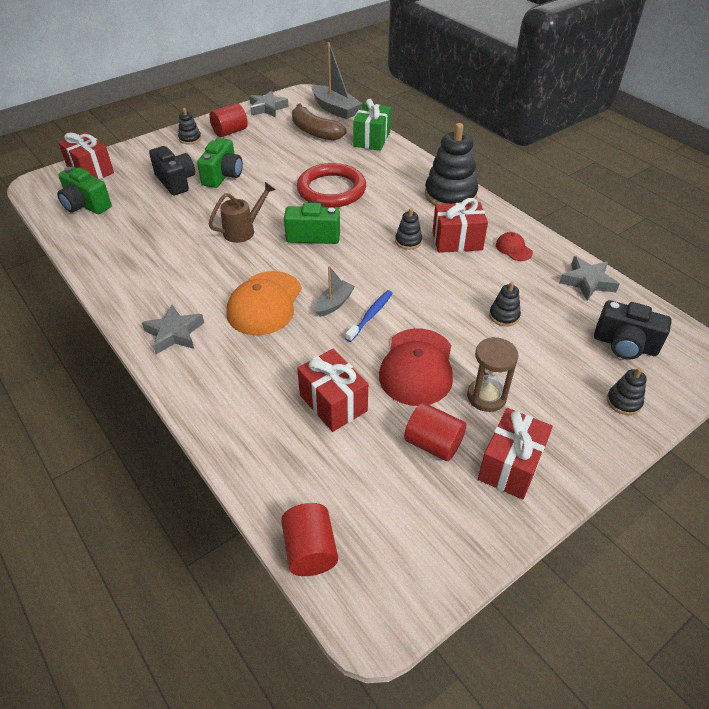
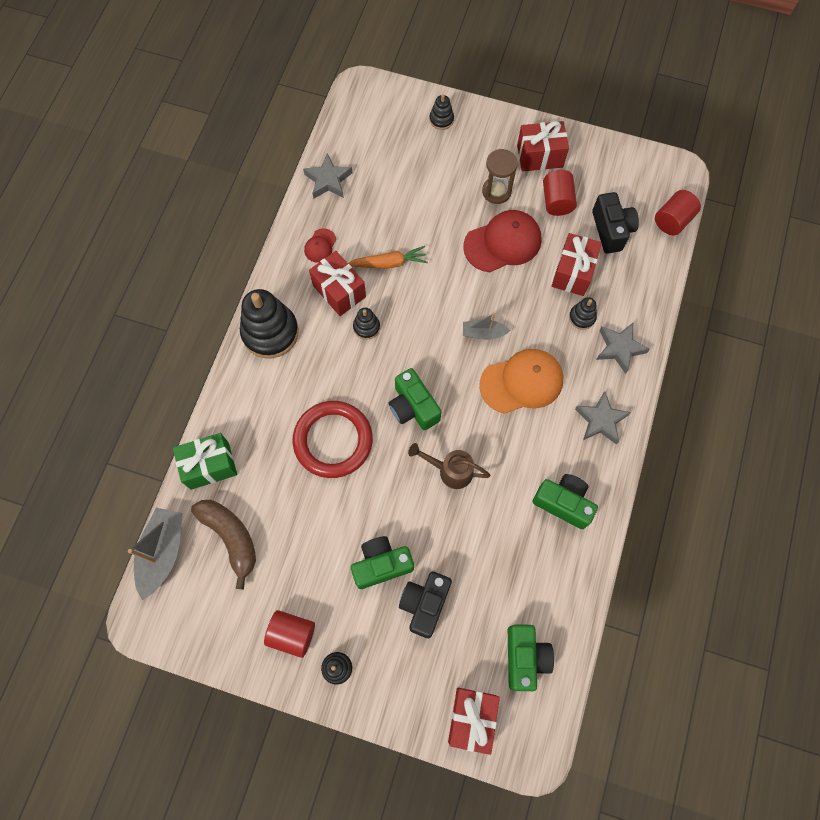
camera: 125 degrees left, 25 degrees up
(145, 274) = (563, 503): none -> green camera
(267, 108) = (209, 637): grey star -> grey star (619, 348)
(315, 132) = (231, 537): brown banana -> brown banana turned 45 degrees counterclockwise
(370, 315) = (476, 300): blue toothbrush -> none
(461, 280) = (389, 263): none -> orange carrot
(504, 316) = (409, 216): black stacking toy -> black stacking toy (582, 317)
(625, 345) = (385, 135): black camera -> black camera (611, 230)

